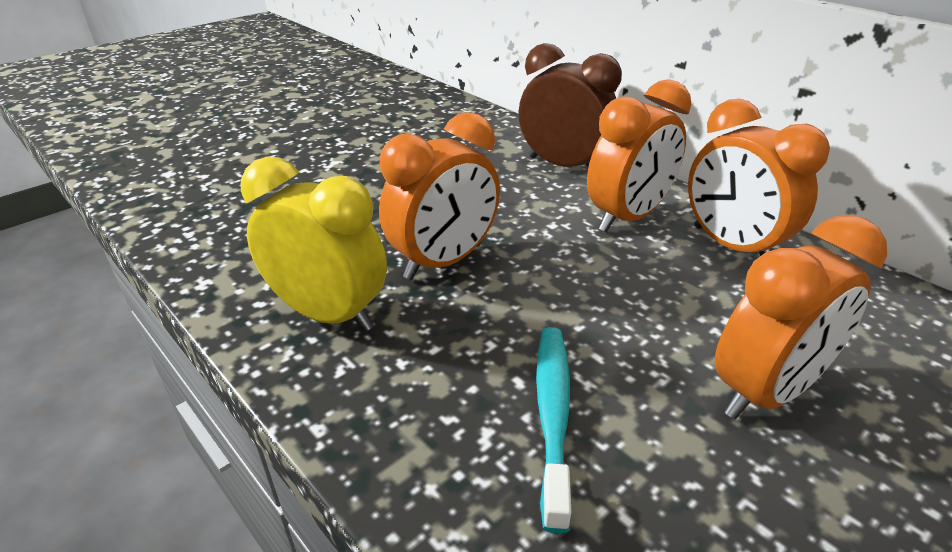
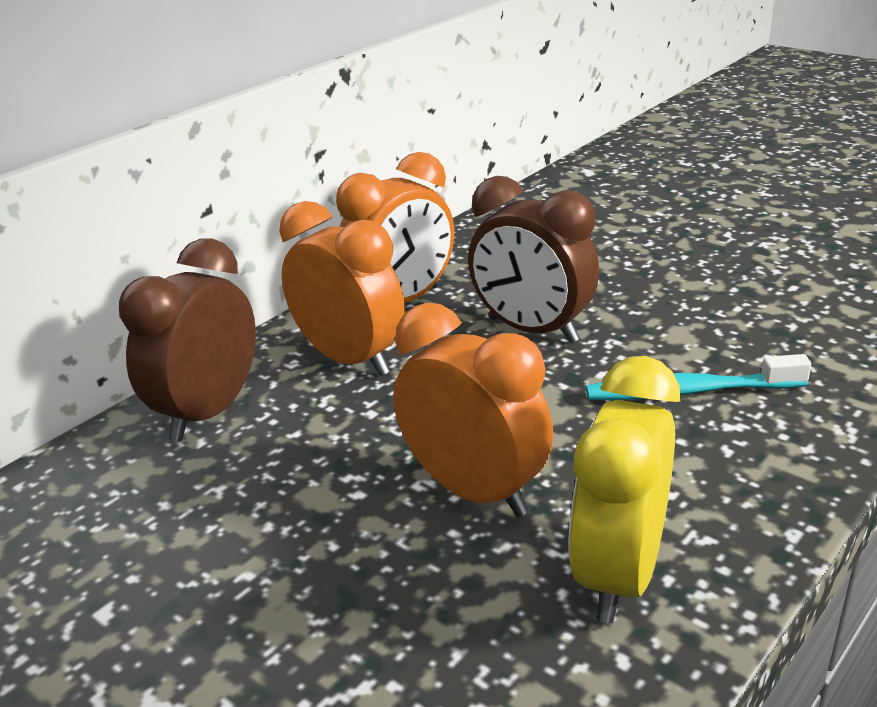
camera: 95 degrees left, 5 degrees down
(681, 320) = (532, 330): none -> brown clock
(765, 392) = (608, 298): orange clock -> none

